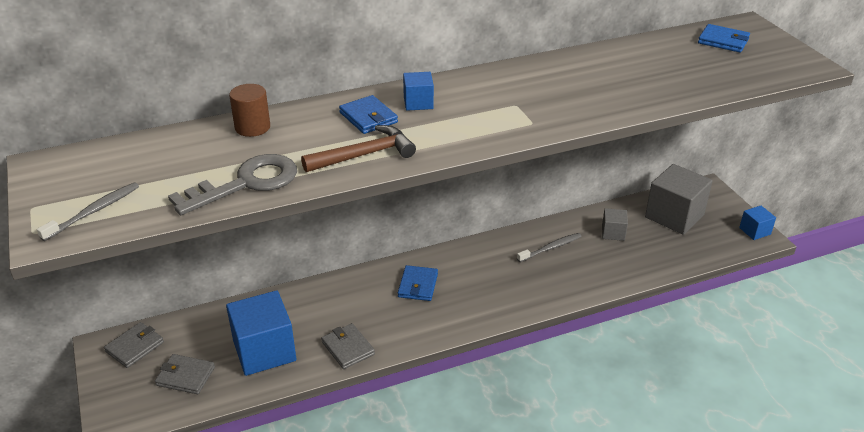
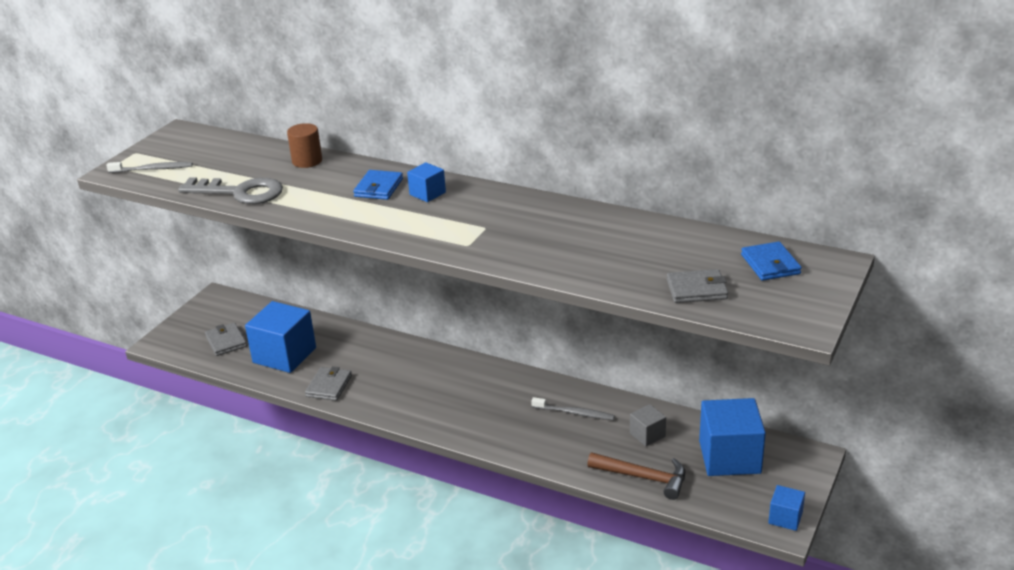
camera: 50 degrees right, 5 degrees down
(134, 347) = (229, 307): grey wallet -> grey wallet (696, 289)
(364, 155) = (328, 210): brown hammer -> brown hammer (643, 477)
(418, 285) = (435, 376): blue wallet -> none
(674, 216) = (729, 457): grey cube -> blue cube

